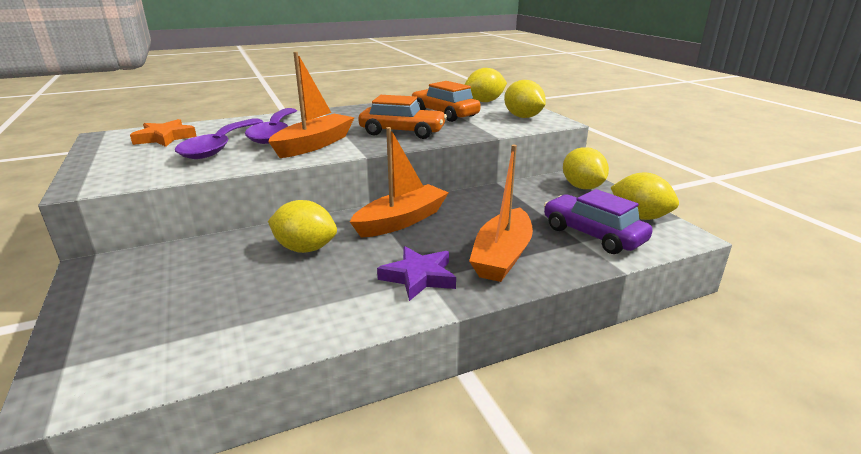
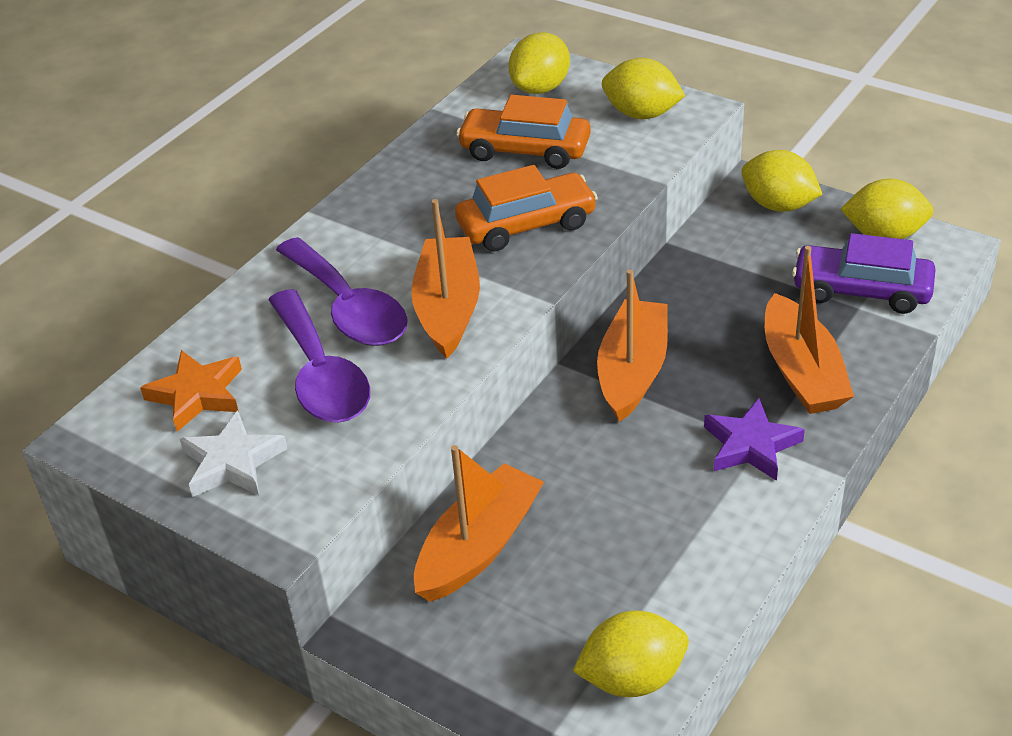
camera: 30 degrees left, 15 degrees up
(126, 159) = (232, 462): none -> white star
(204, 257) = (478, 546): none -> orange boat
(305, 249) = (579, 472): yellow lemon -> yellow lemon (632, 678)

